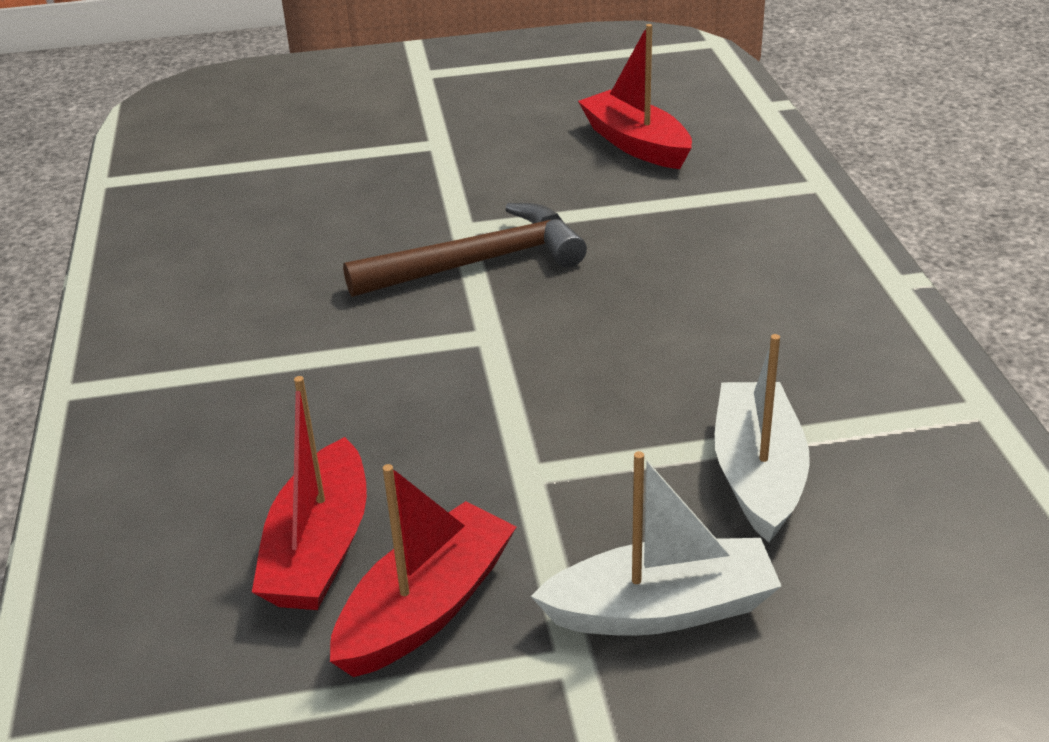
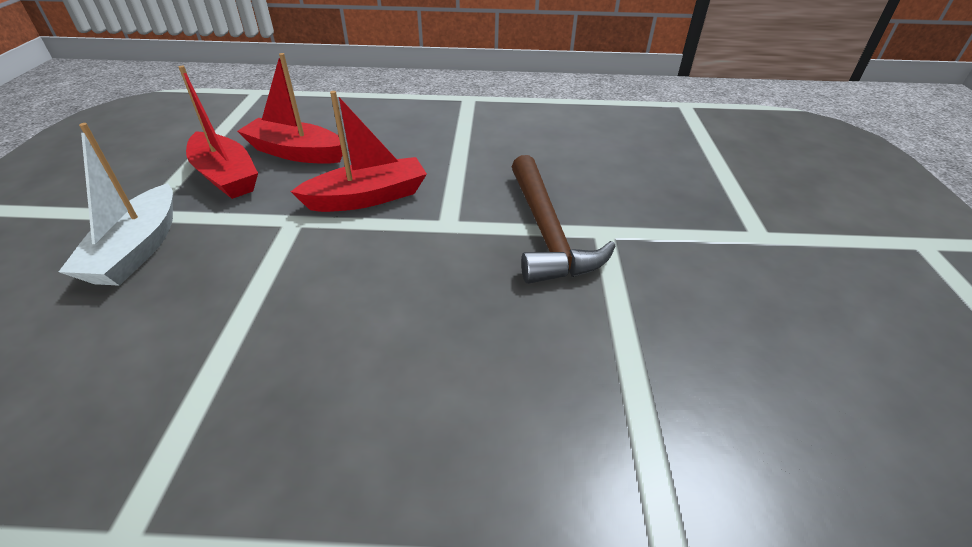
camera: 100 degrees right, 5 degrees up
(636, 144) = (781, 380): red boat -> red boat (367, 197)
(758, 474) = (196, 323): white boat -> none

